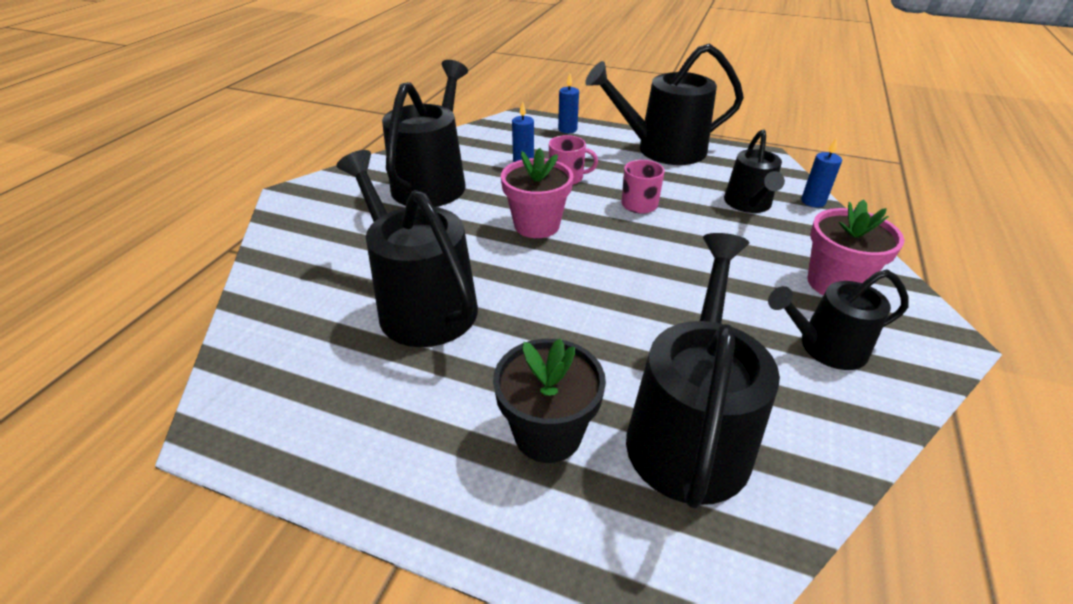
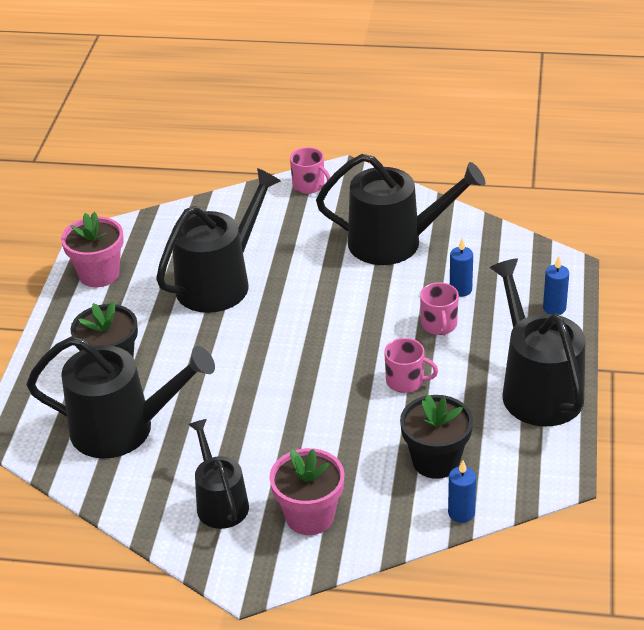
camera: 80 degrees right, 0 degrees up
(292, 217) = (309, 185): none -> pink mug
(537, 225) = (343, 320): pink flower pot -> pink flower pot (99, 274)
(749, 204) = (436, 461): black watering can -> black flower pot

